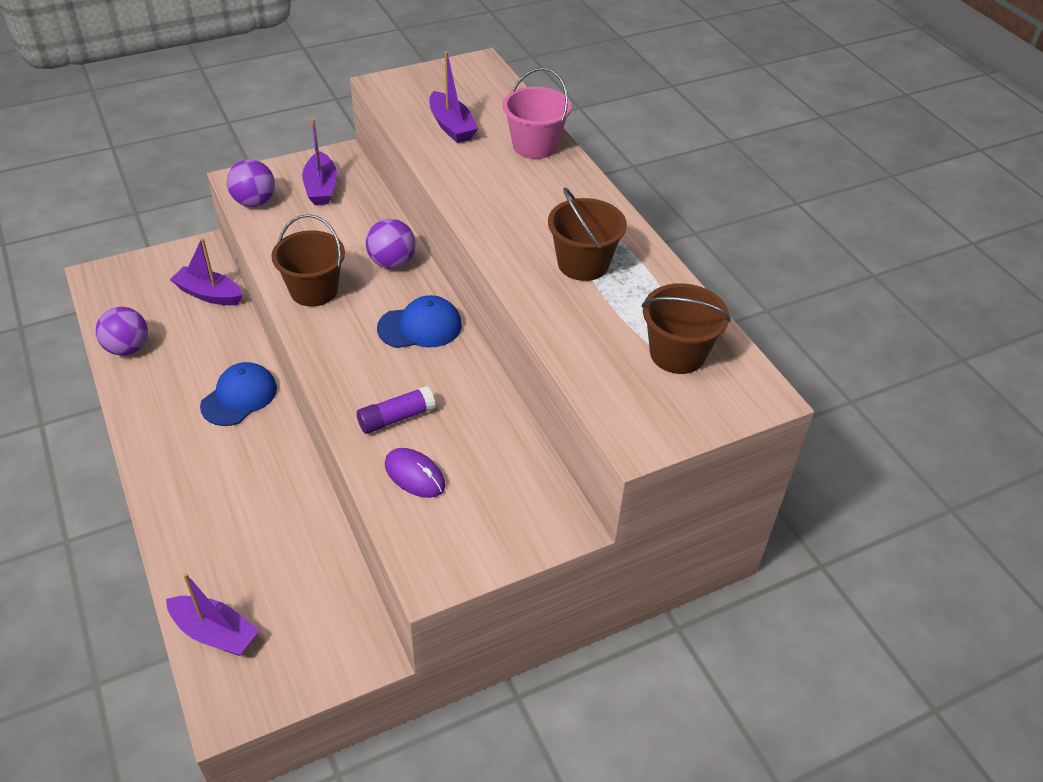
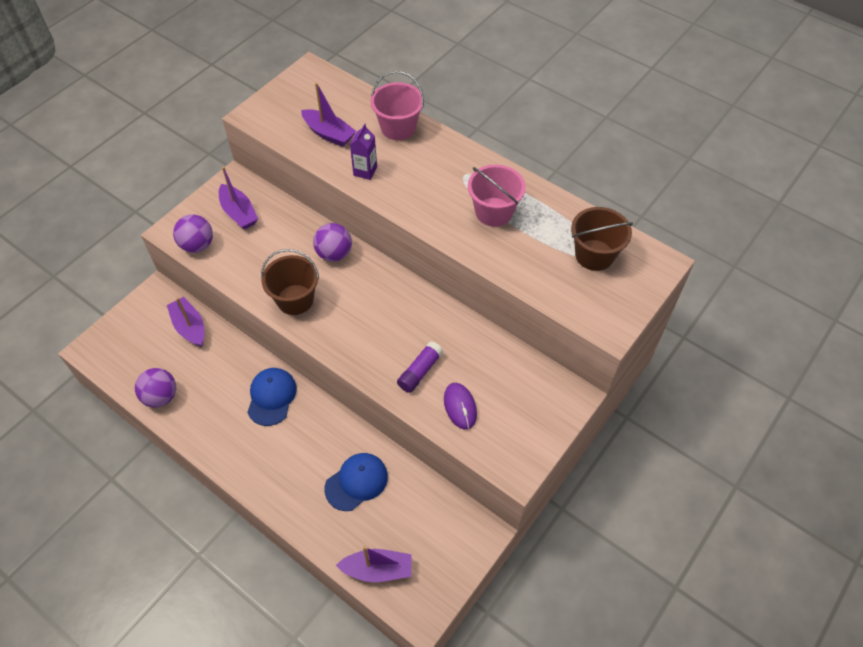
camera: 25 degrees left, 10 degrees up
(209, 294) = (189, 327): purple boat -> purple boat turned 60 degrees clockwise
(414, 475) = (460, 407): purple mouse -> purple mouse turned 60 degrees clockwise
(420, 327) = (388, 296): blue cap -> blue cap (356, 482)
(463, 173) = (365, 171): none -> purple carton
(583, 264) = (494, 212): brown bucket -> pink bucket

